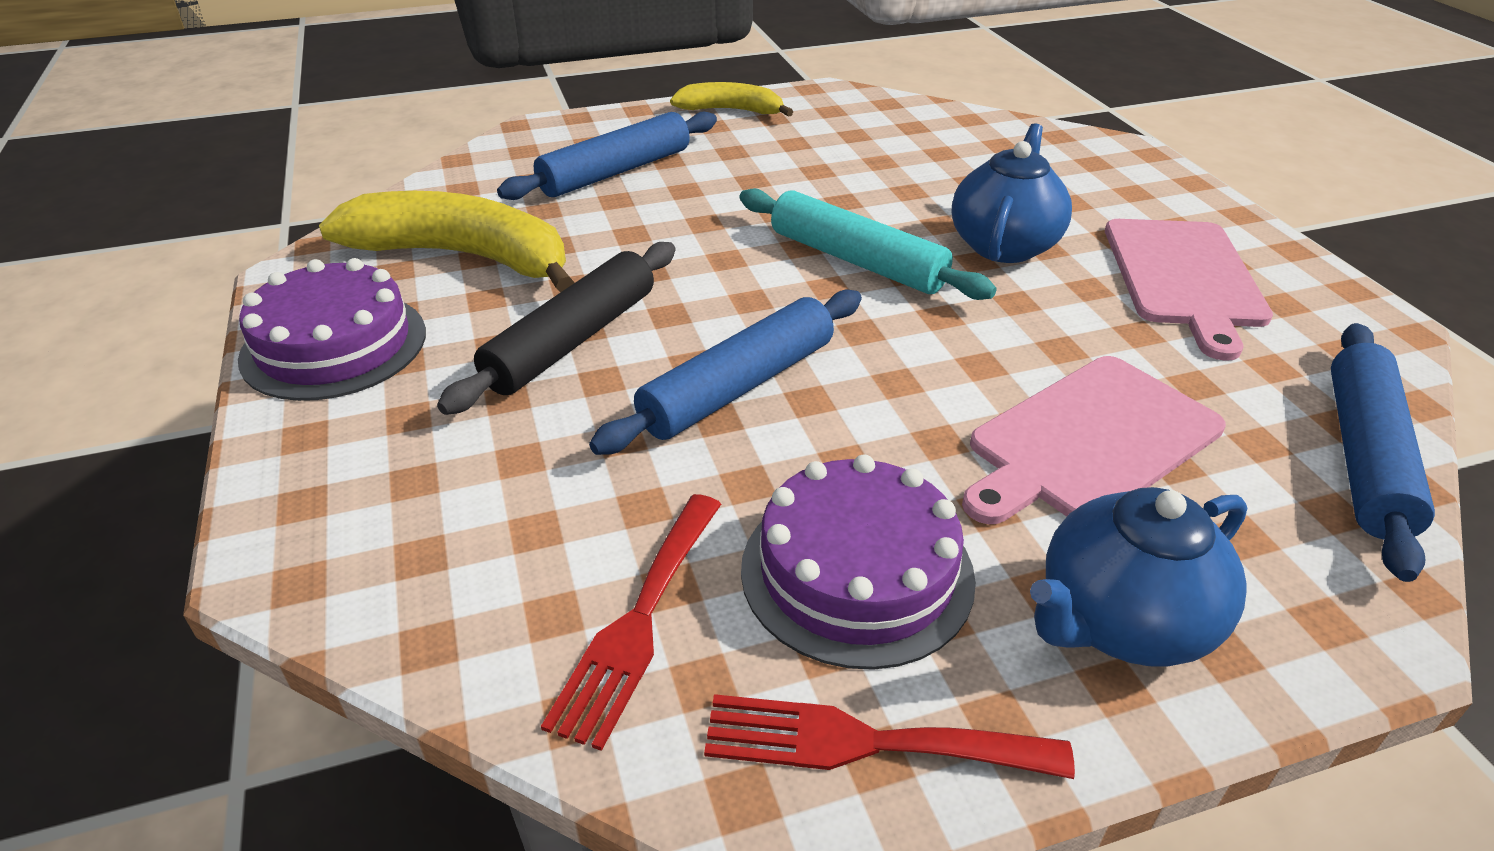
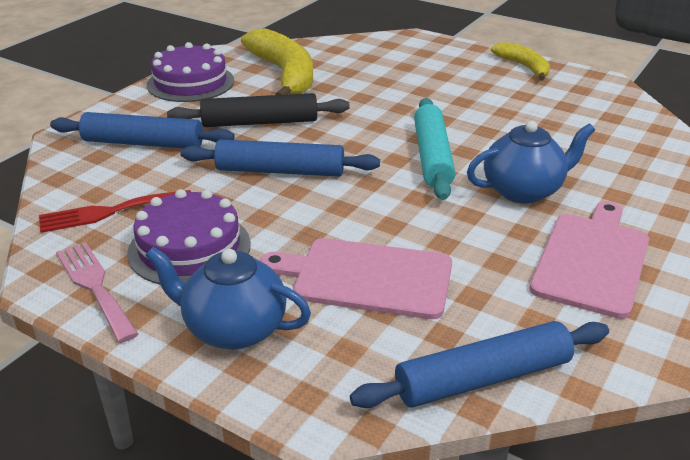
camera: 50 degrees right, 5 degrees down
(616, 172) = (408, 70): blue rolling pin -> blue rolling pin (143, 143)
(866, 742) = (95, 286): red fork -> pink fork
(1184, 277) = (592, 260): pink cutting board -> pink cutting board turned 150 degrees clockwise

